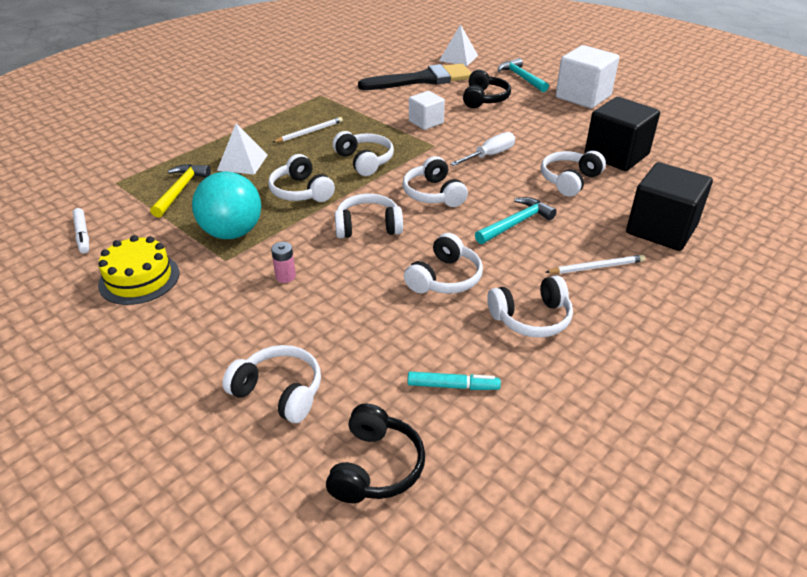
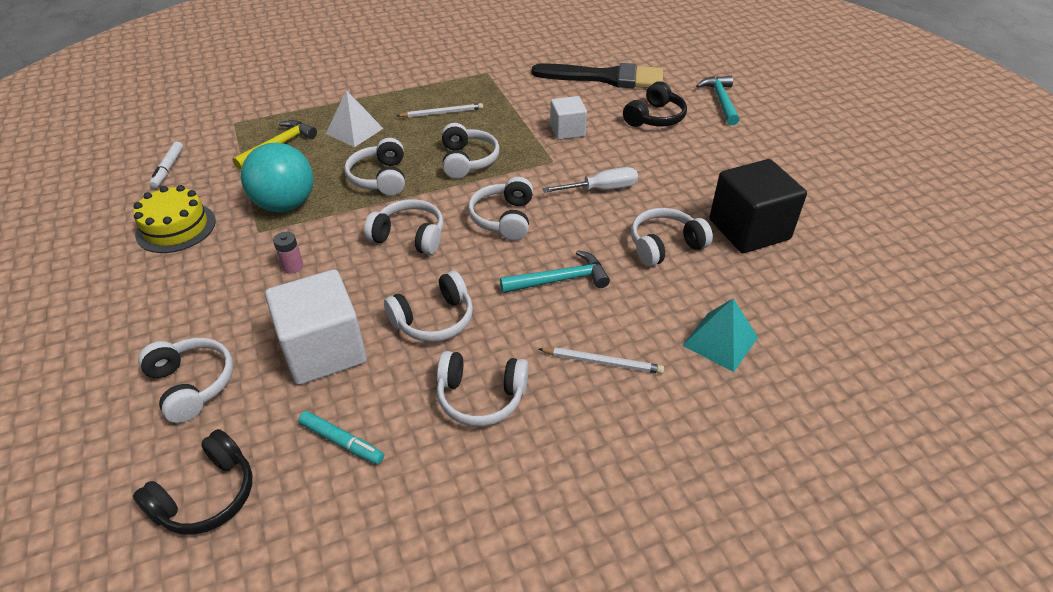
camera: 25 degrees right, 5 degrees up
(458, 58) = (669, 59): white pyramid -> none
(583, 96) = (775, 142): white cube -> white cube (324, 350)
(661, 229) = (720, 341): black cube -> turquoise pyramid

